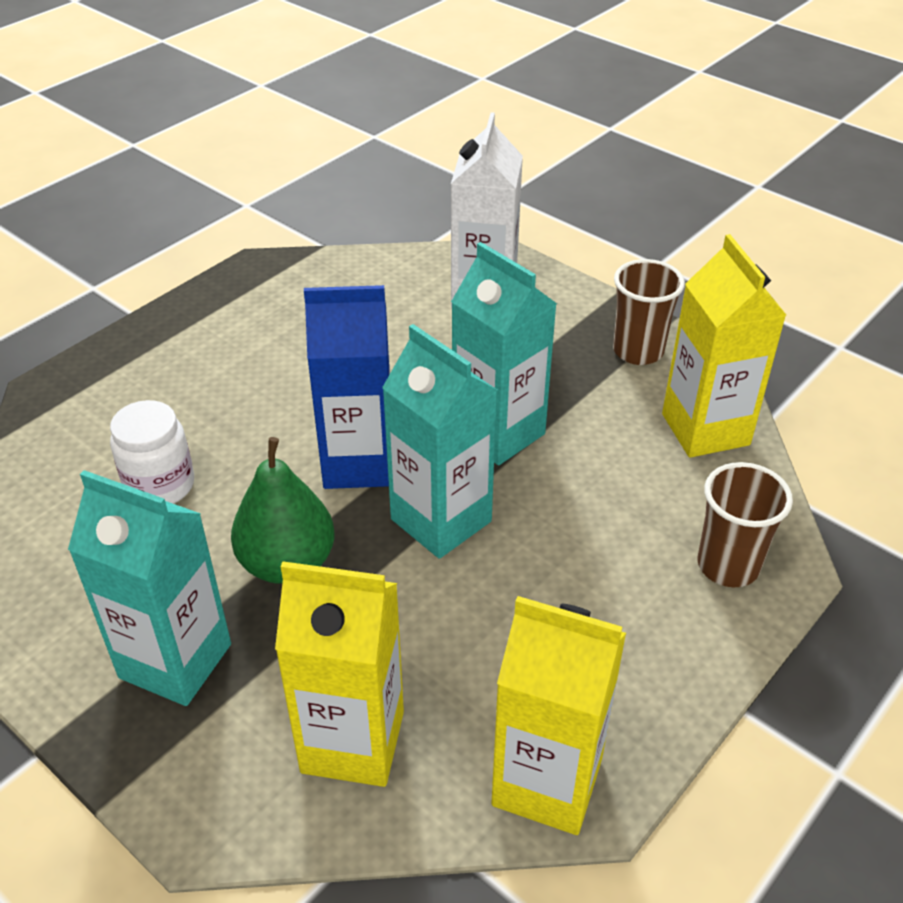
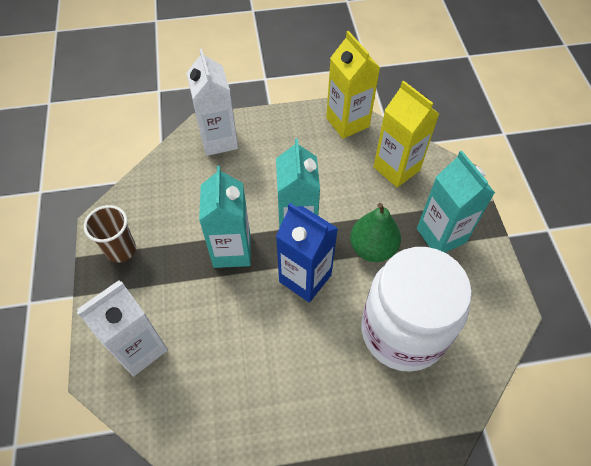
camera: 140 degrees left, 15 degrees up
(160, 485) = (403, 331): white jar -> white jar, size x2.17
(705, 429) = (152, 192): yellow carton -> none
(728, 565) = (219, 140): brown cup -> white carton

